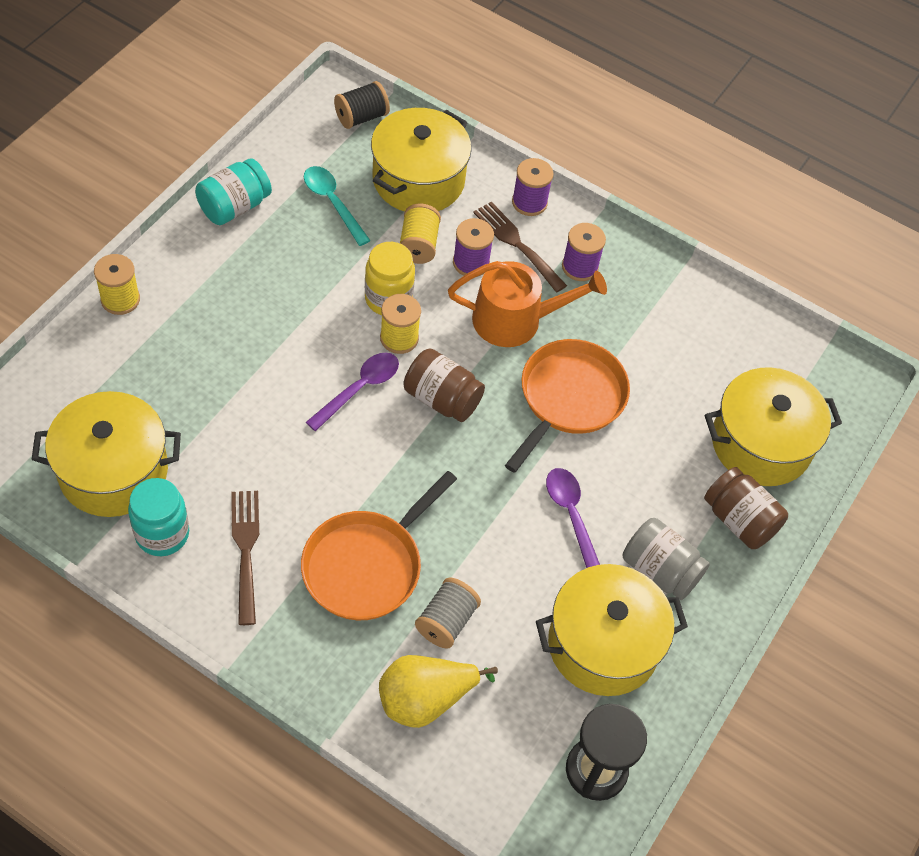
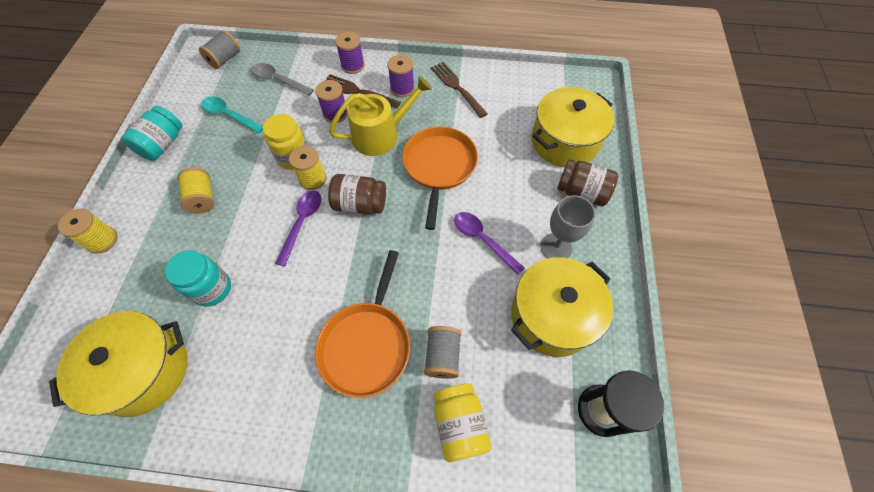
camera: 20 degrees left, 5 degrees up
(162, 534) = (203, 401): turquoise jar -> turquoise jar (212, 289)
(245, 550) = (273, 379): brown fork -> brown fork (456, 87)
(361, 117) = (225, 59): black spool -> grey spool
(418, 180) = (278, 80): yellow pot -> grey spoon
(418, 245) = (297, 117): yellow spool -> yellow spool (202, 198)
(425, 699) = (459, 424): yellow pear -> yellow jar
(515, 320) = (380, 135): orange watering can -> yellow watering can
(660, 570) = (556, 247): grey jar -> grey goblet

